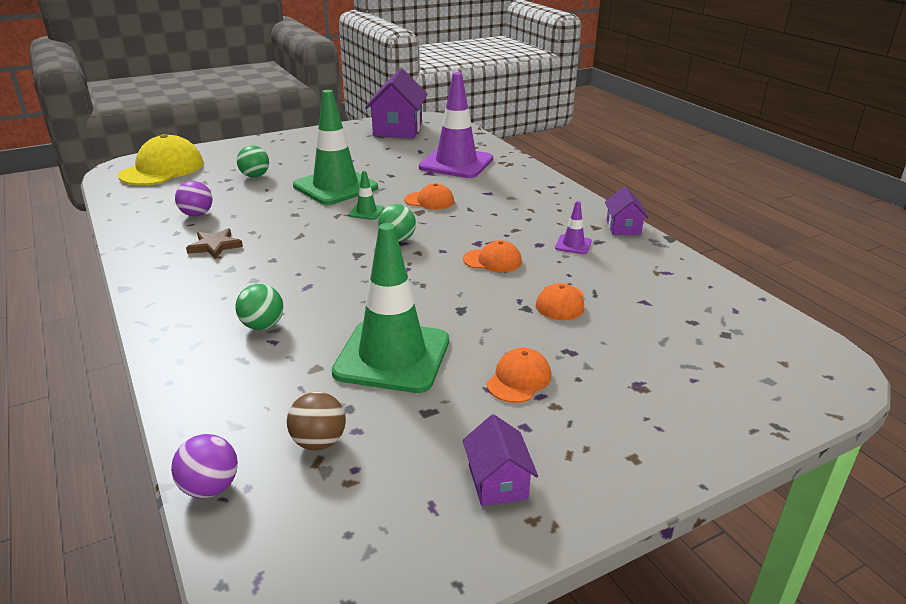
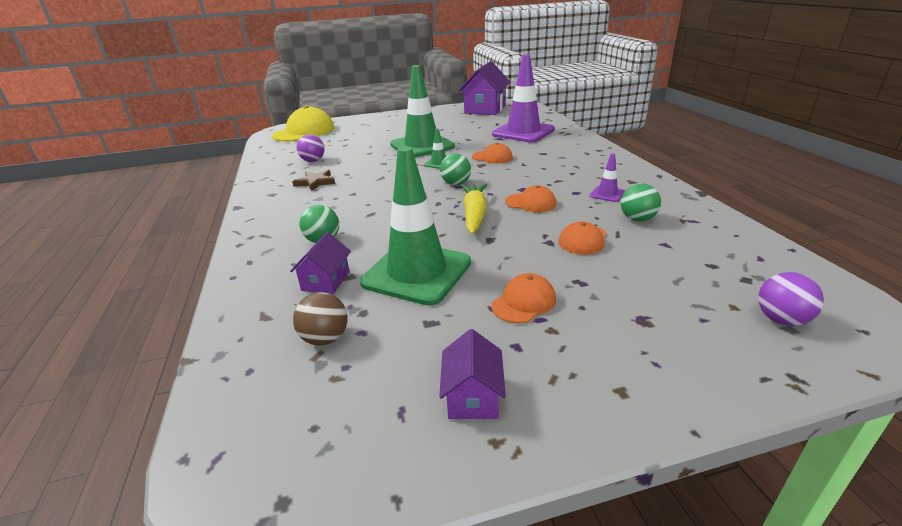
camera: 15 degrees right, 0 degrees up
(210, 488) = (219, 367): purple ball -> purple ball (781, 319)
(255, 176) = (366, 137): green ball -> green ball (637, 219)
(433, 280) = (474, 215): none -> yellow carrot
(623, 227) = (658, 183): purple house -> purple house (326, 281)

